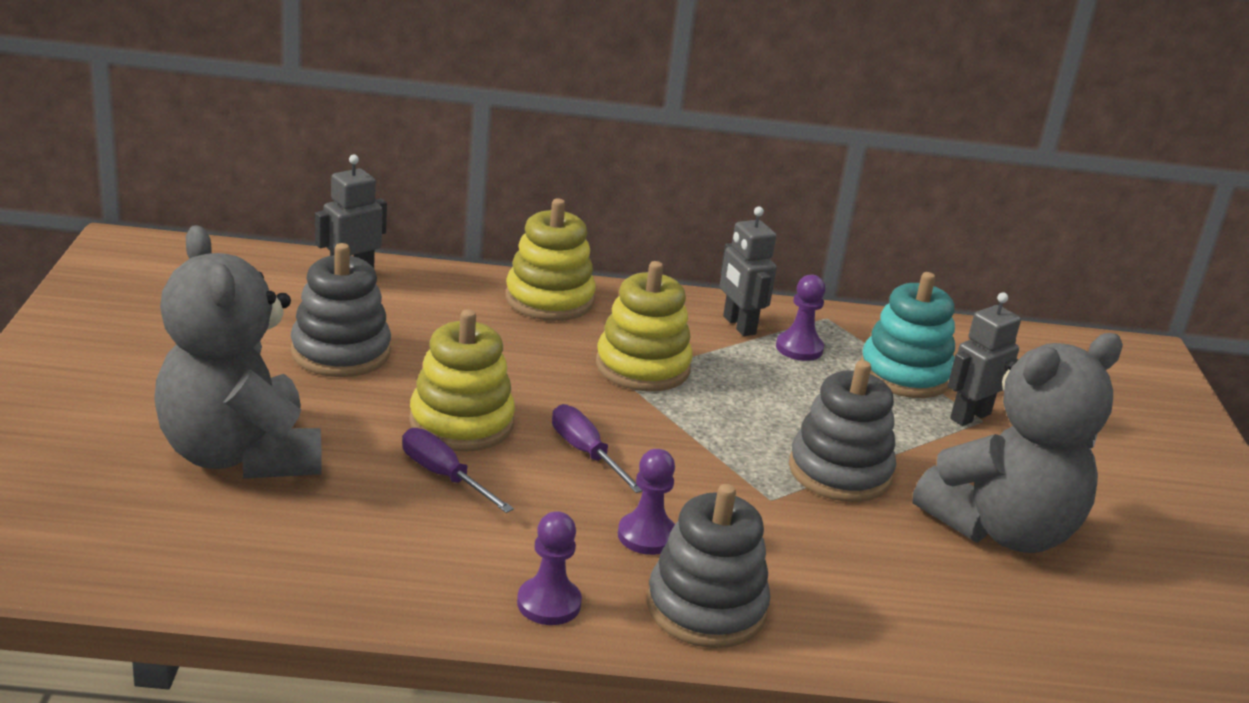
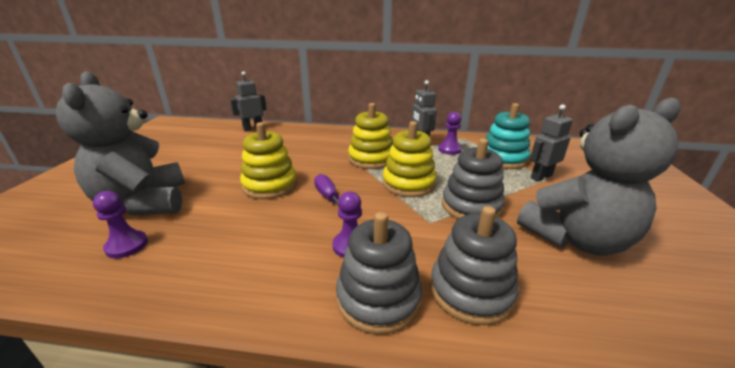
camera: 10 degrees right, 0 degrees up
(341, 352) = (229, 156): grey stacking toy -> grey stacking toy (471, 291)
(444, 476) = (246, 212): purple screwdriver -> none
(549, 299) = (335, 134): yellow stacking toy -> yellow stacking toy (408, 183)
(549, 603) = (270, 295): purple pawn -> purple pawn (127, 246)

